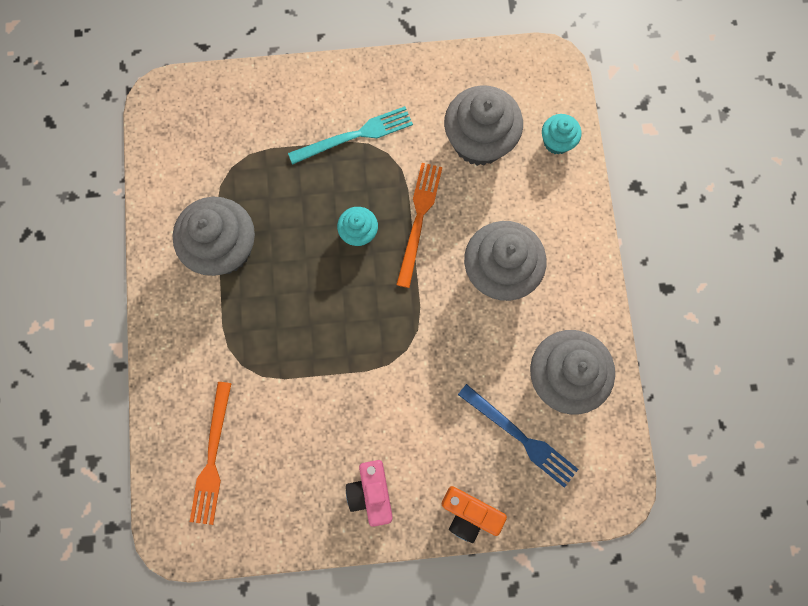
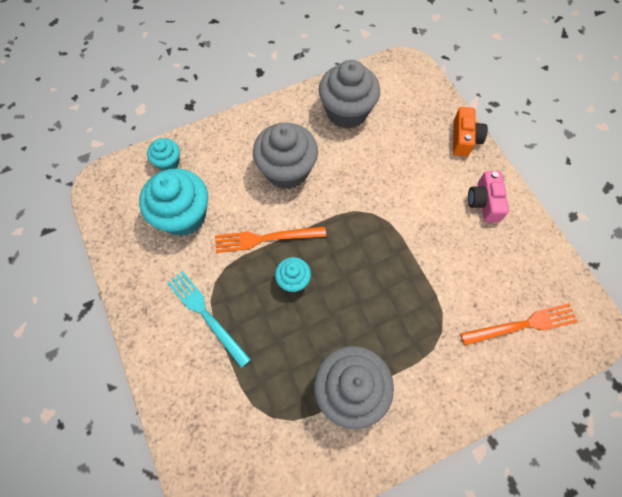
camera: 110 degrees left, 10 degrees down
(371, 492) = (484, 202): pink camera -> pink camera turned 120 degrees clockwise
(479, 141) = (183, 216): grey cupcake -> turquoise cupcake
(520, 437) = (399, 124): blue fork -> none

